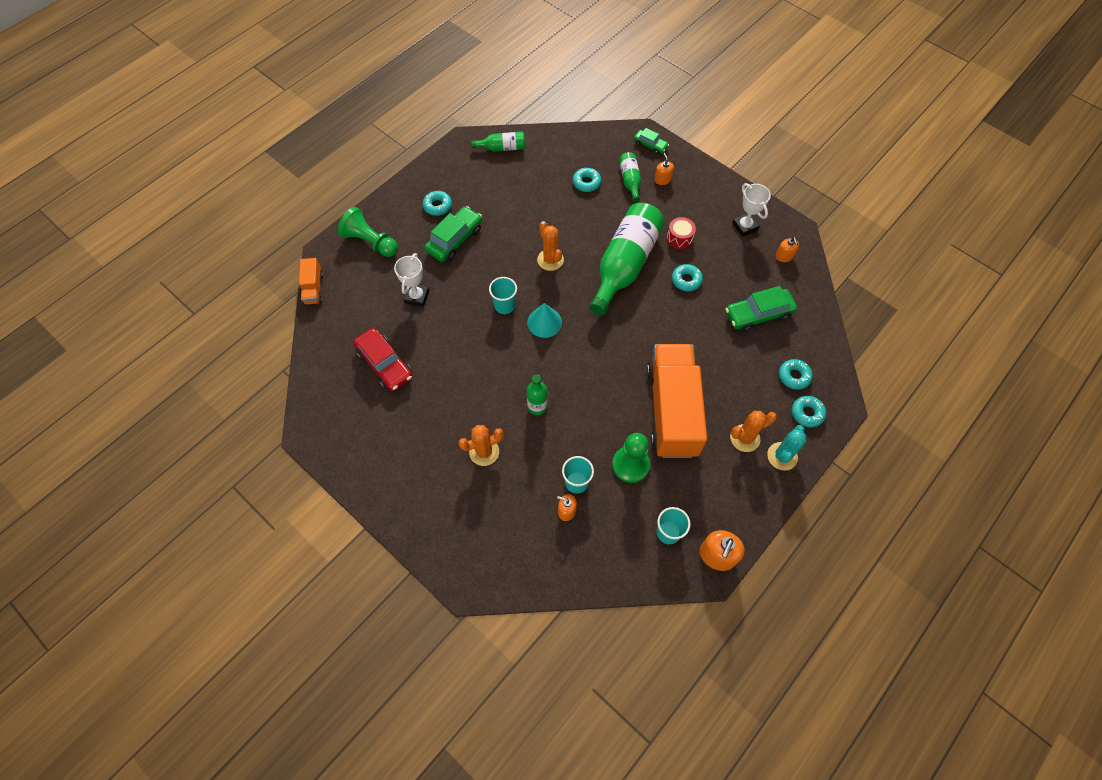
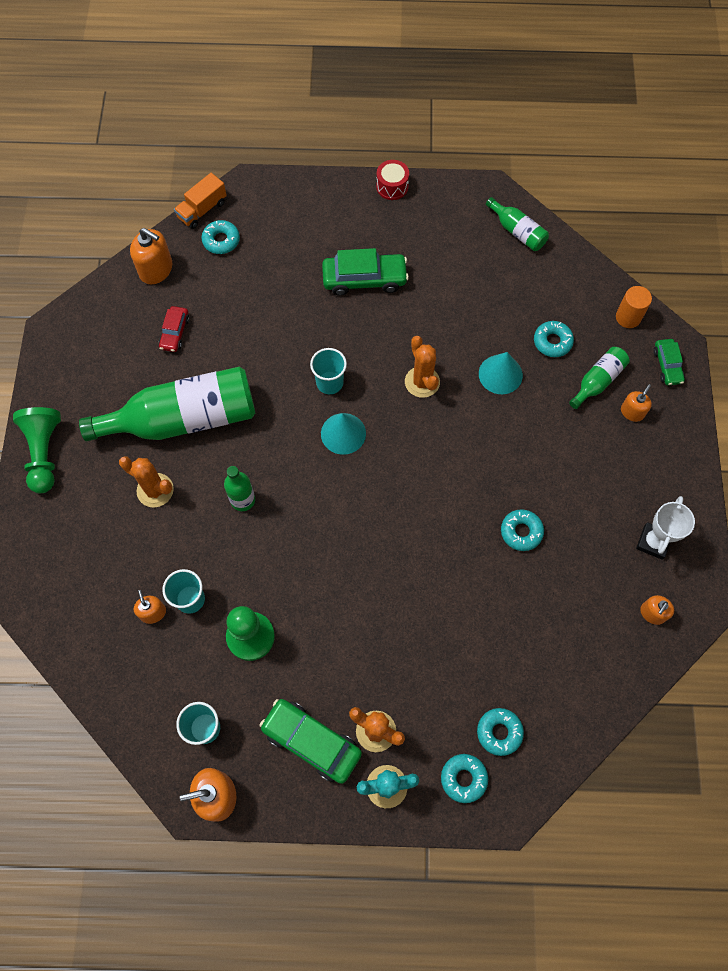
camera: 50 degrees right, 5 degrees up
(328, 343) = (156, 269): none -> orange soap dispenser
(370, 242) = (294, 212): green pawn -> green pawn (44, 453)
(385, 364) = (175, 333): red car -> red car, size x0.57
(417, 296) = (270, 299): white trophy -> none
(437, 206) = (389, 233): turquoise donut -> turquoise donut (221, 240)
(550, 260) = (422, 382): orange cactus -> orange cactus turned 45 degrees counterclockwise
(582, 220) = (500, 374): none -> turquoise cone
(605, 140) = (628, 317): none -> orange cylinder
(625, 265) = (483, 457): green bottle -> green bottle (184, 419)
(672, 410) = (347, 632): orange truck -> none
(679, 238) = (570, 485): red drum -> red drum (392, 186)
(758, 314) = (546, 638): green car -> green car (311, 742)

